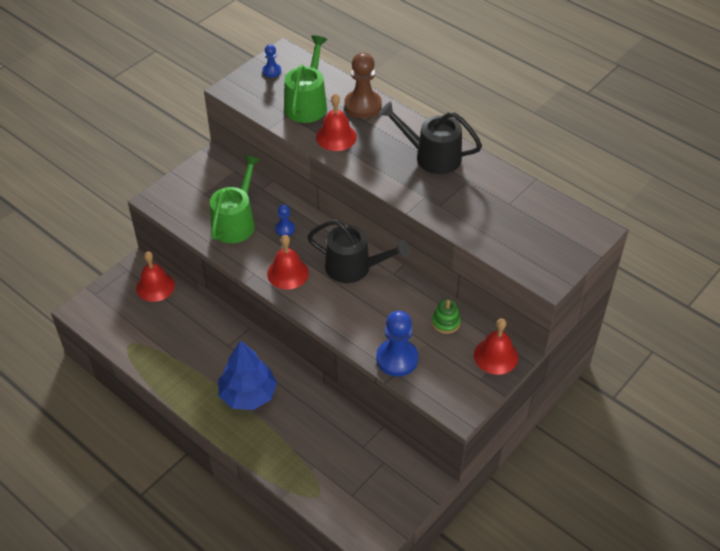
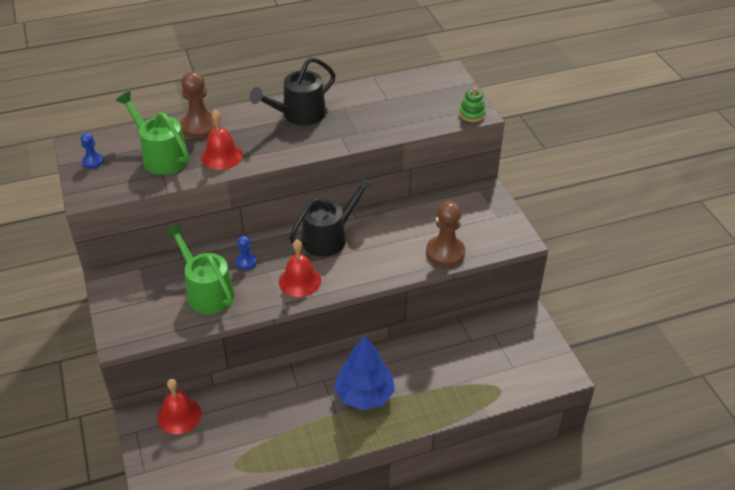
camera: 60 degrees left, 5 degrees down
(397, 359) = (445, 252): blue pawn -> brown pawn
(445, 322) = (429, 210): green stacking toy -> green stacking toy (472, 114)
(495, 356) = (481, 198): red bell -> none

